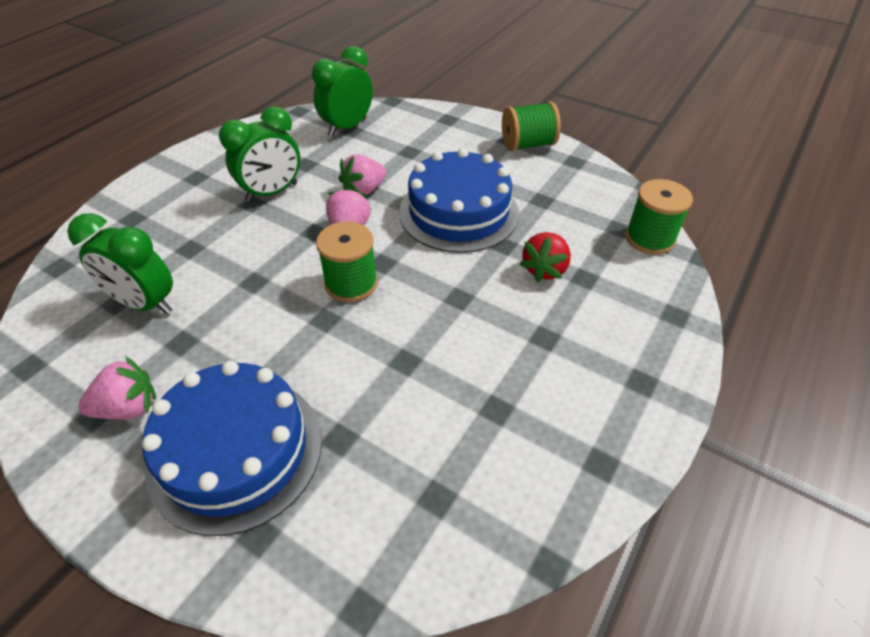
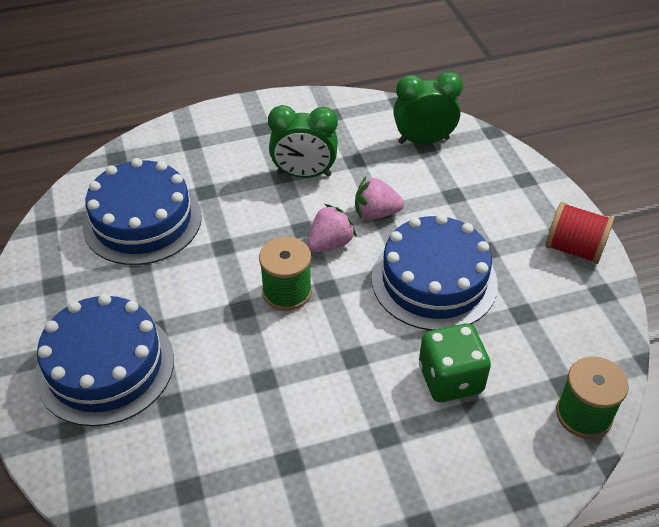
camera: 40 degrees right, 0 degrees up
(128, 408) = (74, 292): pink strawberry -> none
(145, 304) = (142, 220): green clock -> blue cake
(528, 145) = (574, 249): green spool -> red spool
(544, 269) = (450, 379): red strawberry -> green dice

